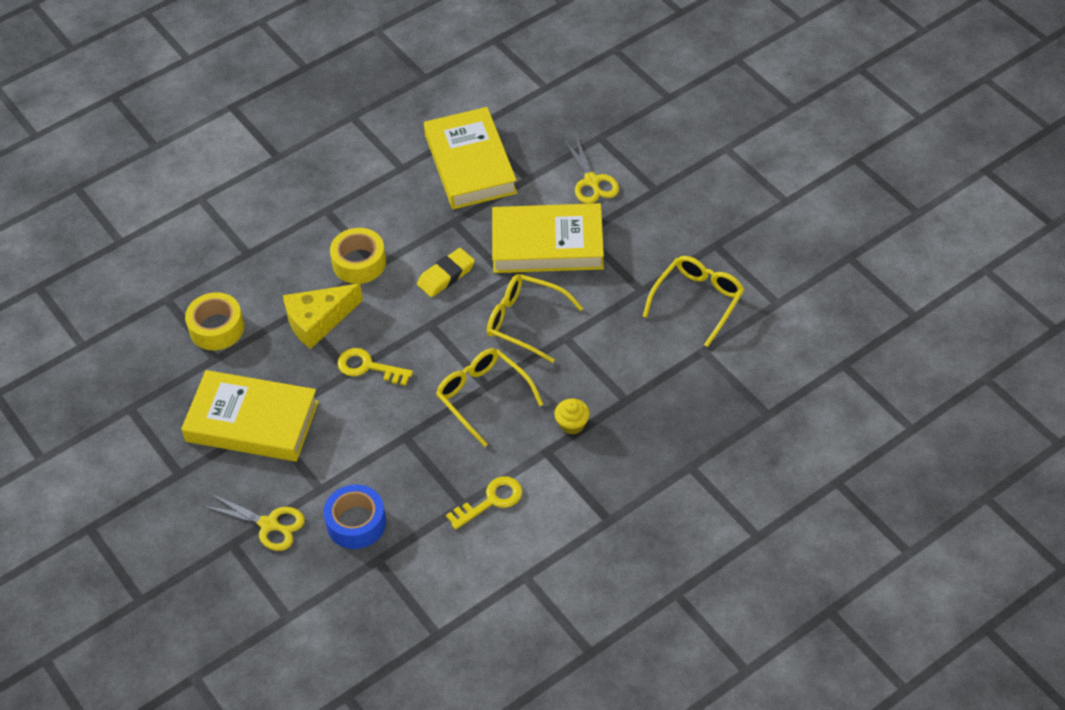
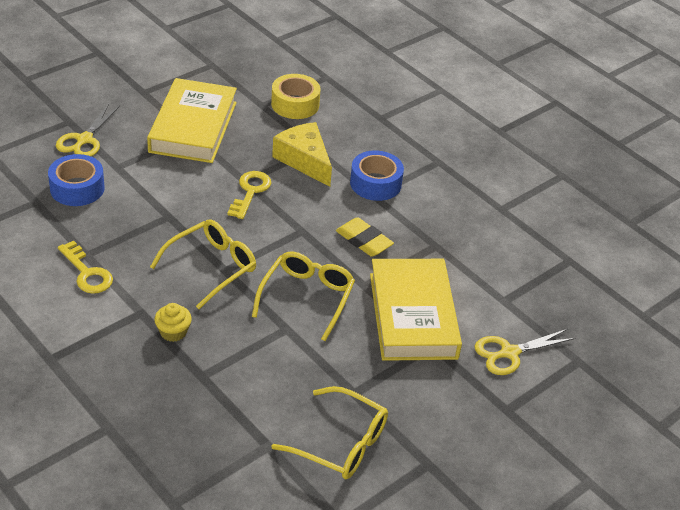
camera: 80 degrees right, 10 degrees down
(359, 262) = (375, 183): yellow tape -> blue tape
(470, 164) = (516, 257): yellow book -> none

